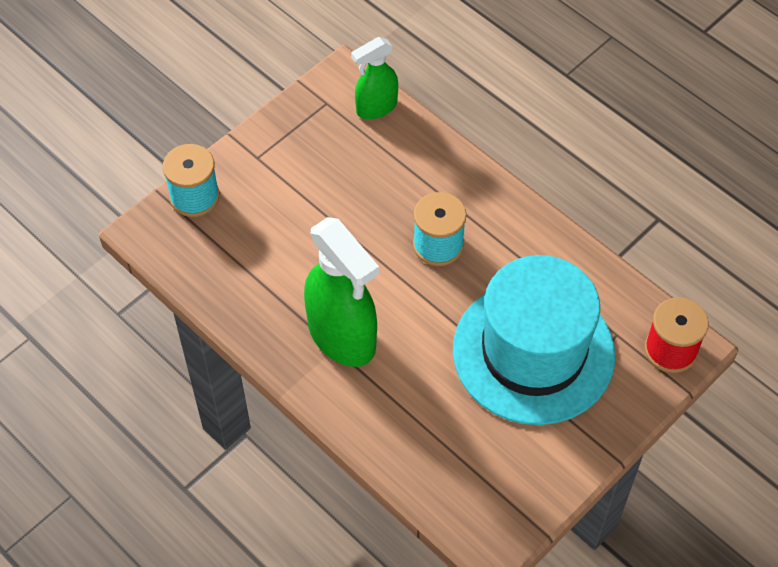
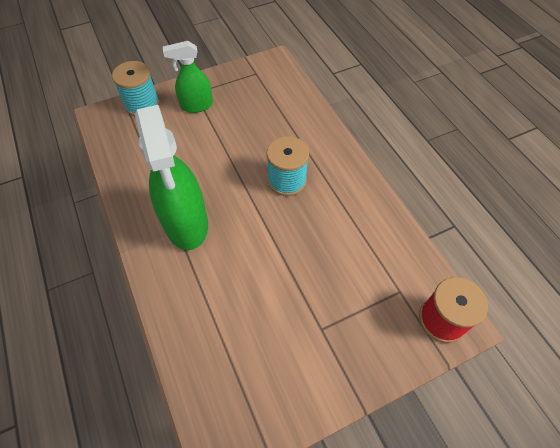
camera: 20 degrees right, 0 degrees up
(376, 107) = (286, 83): green spray bottle -> green spray bottle (196, 106)
(533, 352) = (325, 283): turquoise hat -> none

